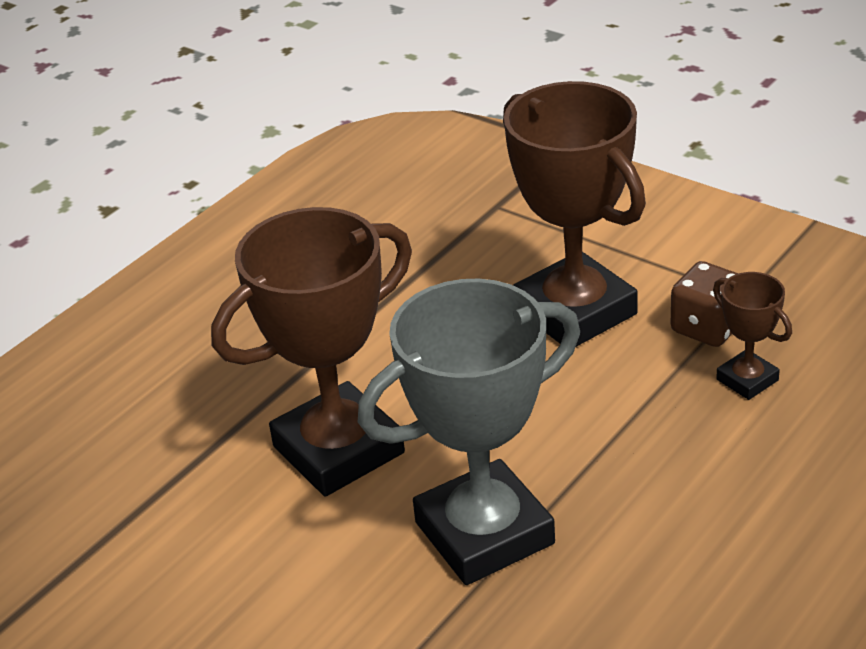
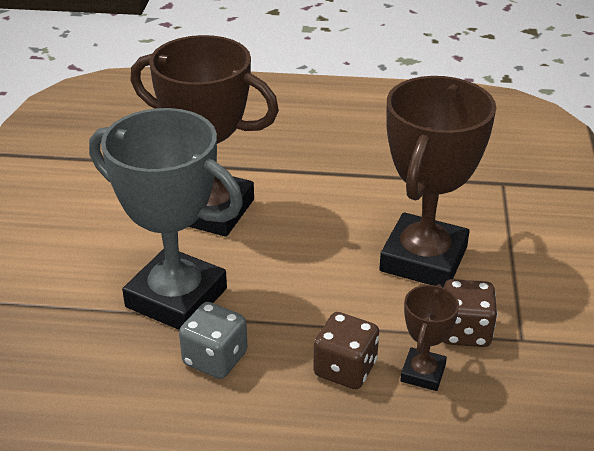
camera: 55 degrees right, 0 degrees up
(616, 531) = (215, 358): none -> grey dice
(703, 433) = (345, 369): none -> brown dice

